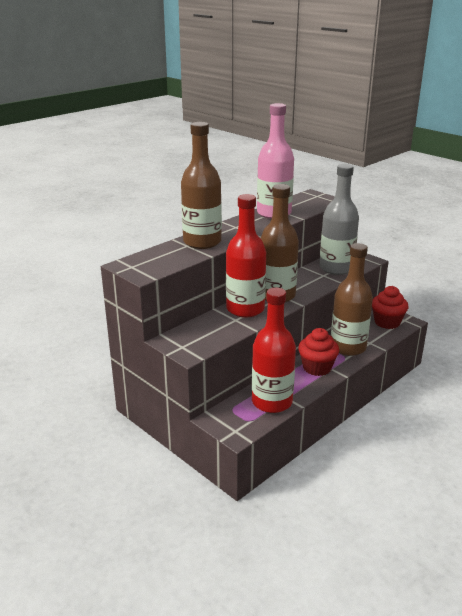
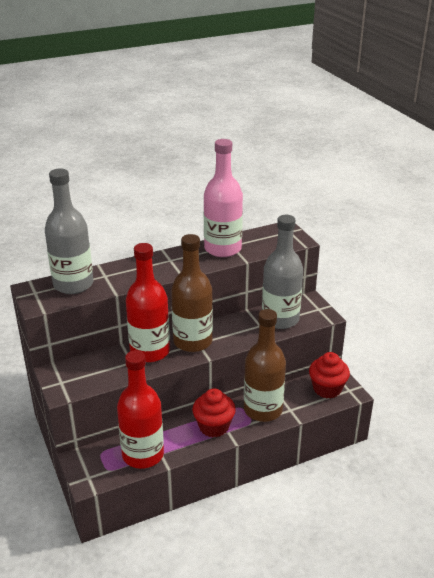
camera: 20 degrees right, 5 degrees up
(163, 255) = (73, 284): none -> grey bottle
(202, 242) = (121, 274): brown bottle -> none

